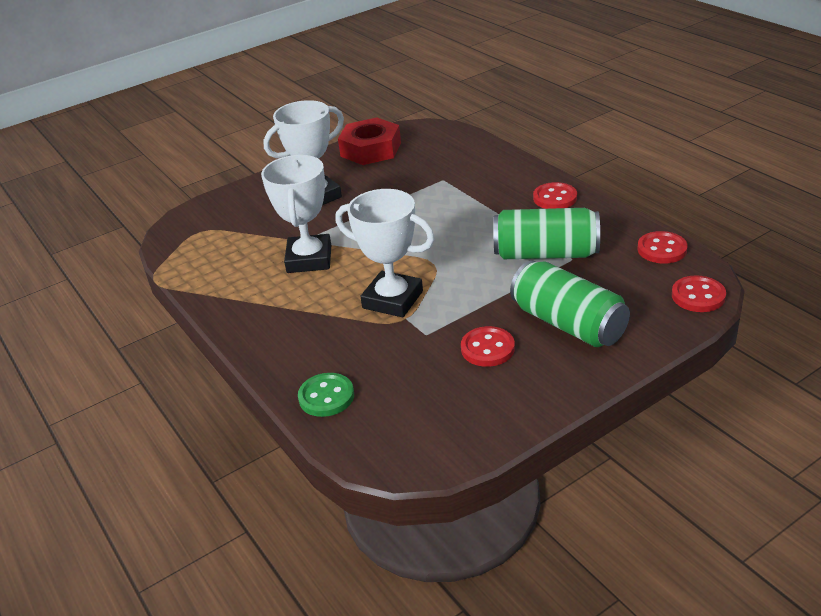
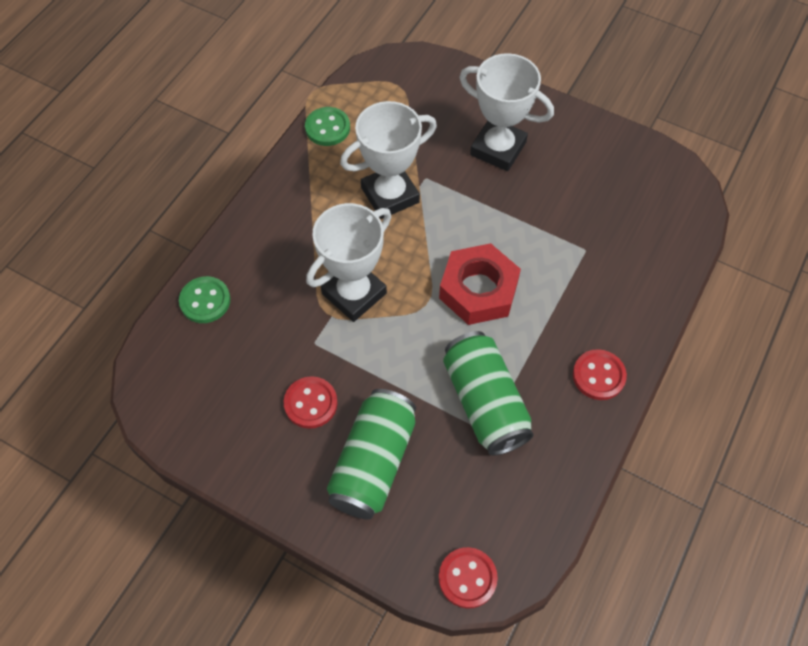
camera: 60 degrees right, 25 degrees up
(203, 279) = (327, 128): none -> green button
(371, 149) = (614, 154): red nut -> red nut (478, 290)
(392, 300) = (354, 293): white trophy -> white trophy turned 45 degrees clockwise
(662, 249) = (541, 519): red button -> none

